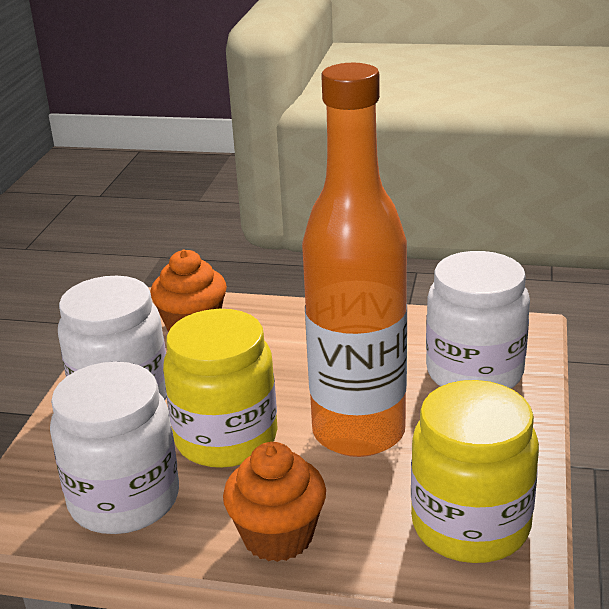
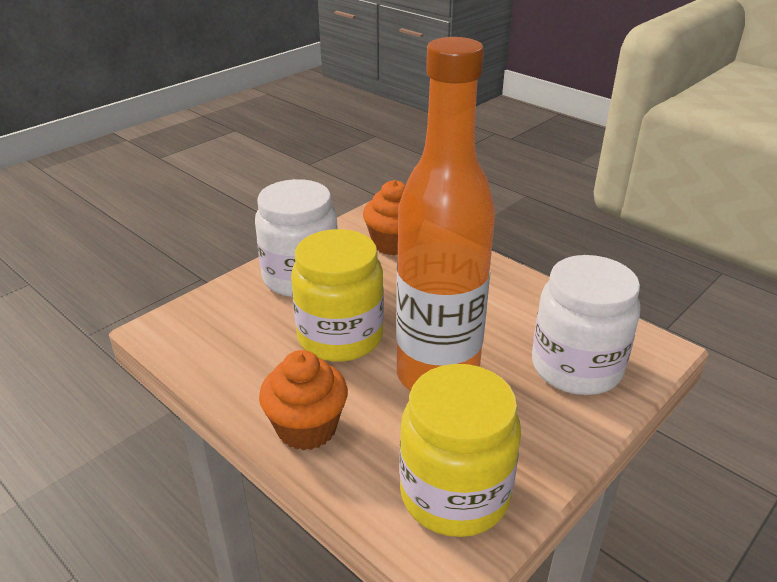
camera: 30 degrees right, 5 degrees up
(124, 499) = (236, 351): white jar -> none

